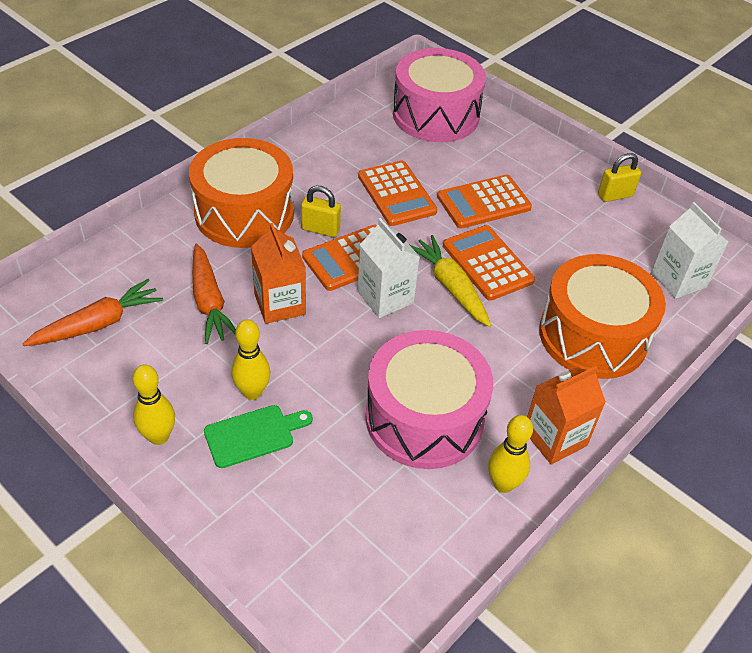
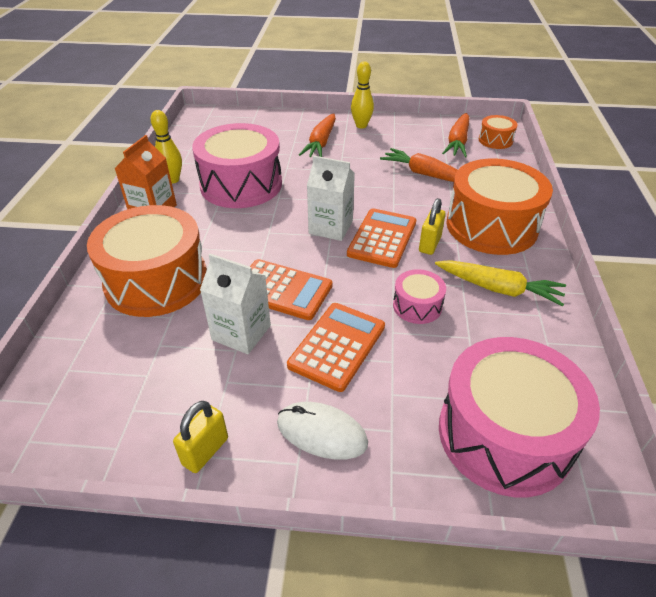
camera: 145 degrees right, 5 degrees down
(56, 298) = (495, 140): none -> orange drum
(252, 392) = (344, 154): yellow bowling pin -> none
(253, 435) = (321, 143): green cutting board -> orange carrot
(280, 304) = (387, 192): orange carton -> none
(320, 229) = (429, 244): yellow padlock -> yellow padlock turned 45 degrees counterclockwise
(396, 194) = (417, 306): orange calculator -> pink drum
(450, 287) = (294, 257): yellow carrot -> yellow carrot (498, 289)
(538, 168) = (321, 433): none -> white mouse
(678, 280) = (90, 376): white carton -> white carton (241, 332)

